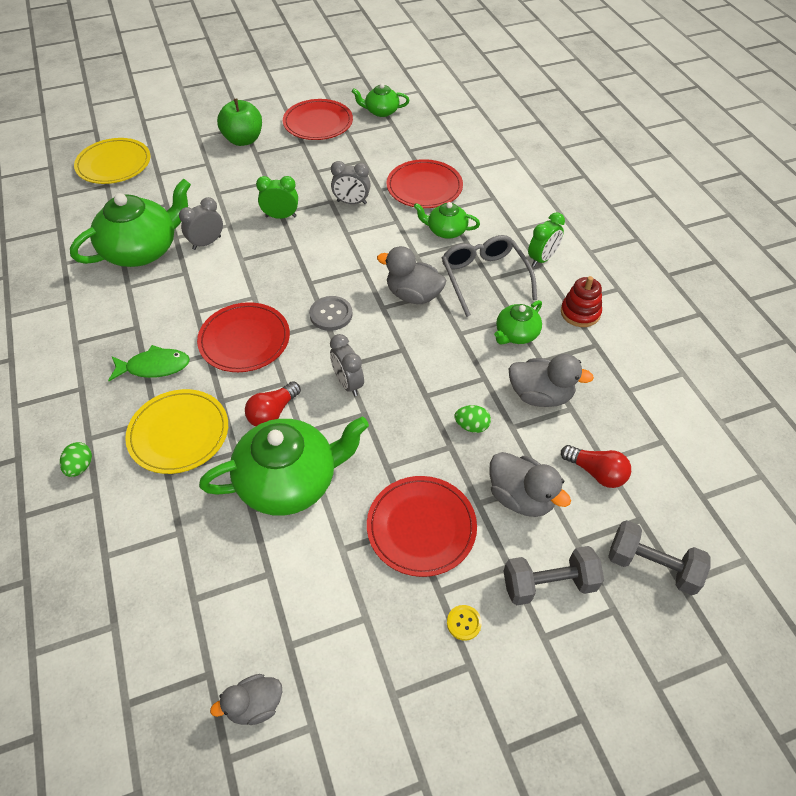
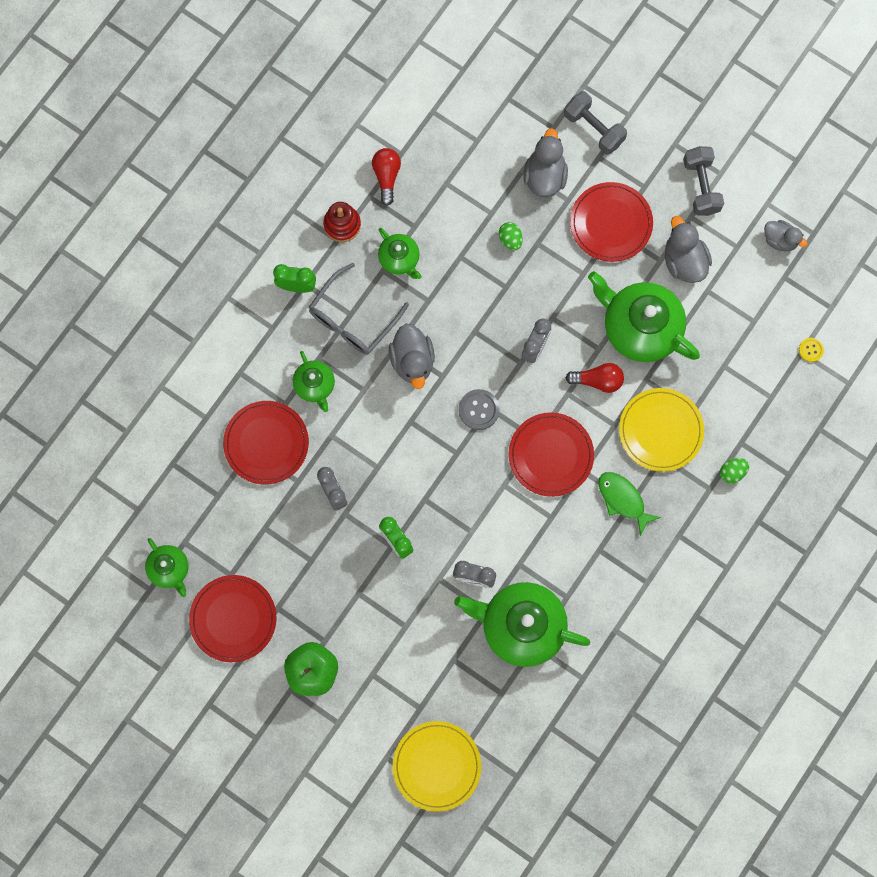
camera: 125 degrees left, 25 degrees up
(464, 623) = (653, 161): yellow button -> yellow button (810, 350)
(516, 334) = (399, 259): green teapot -> green teapot turned 45 degrees clockwise
(540, 395) = (449, 209): grey duck -> grey duck (684, 261)
(596, 472) = (491, 141): red light bulb -> red light bulb (386, 176)
(652, 566) = (538, 77): grey dumbbell -> grey dumbbell (701, 186)

